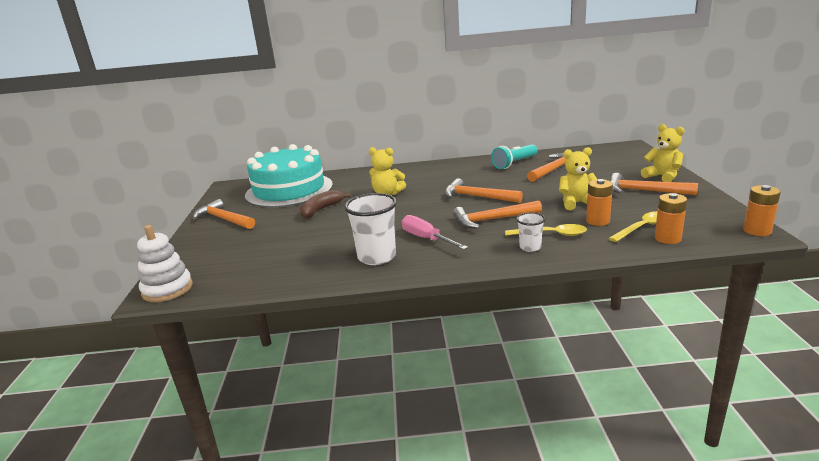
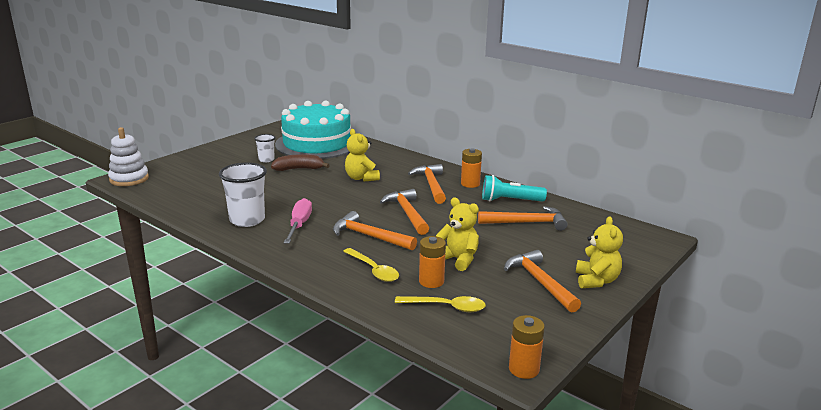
camera: 40 degrees right, 0 degrees up
(224, 219) = (240, 147): orange hammer -> orange hammer (431, 185)
(530, 247) = (337, 270): white cup -> white cup (266, 160)
(667, 238) = (438, 326): orange battery -> orange battery (470, 184)

